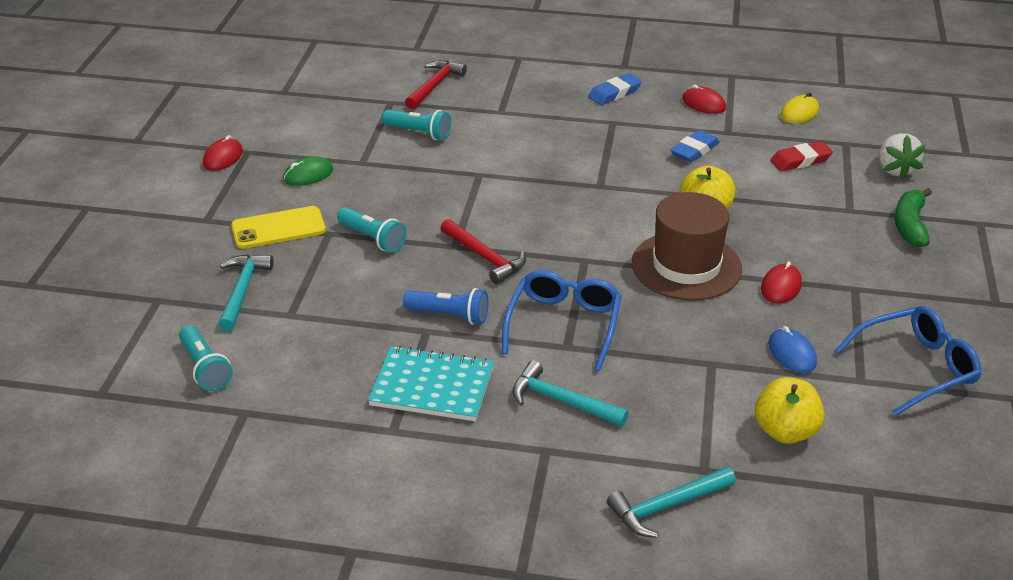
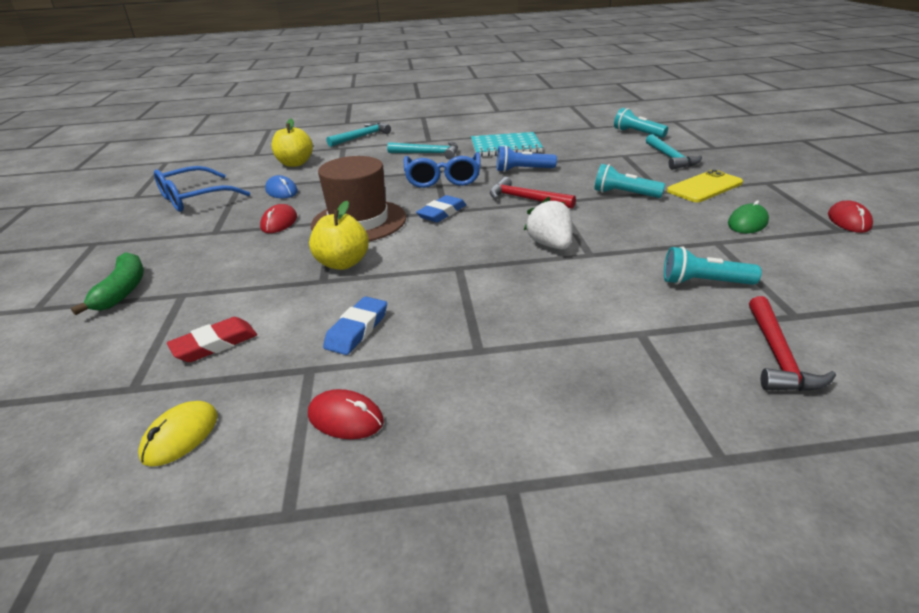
camera: 165 degrees right, 5 degrees down
(614, 93) = (499, 407): blue eraser -> blue eraser (442, 213)
(895, 169) = (87, 357): white strawberry -> white strawberry (550, 245)

